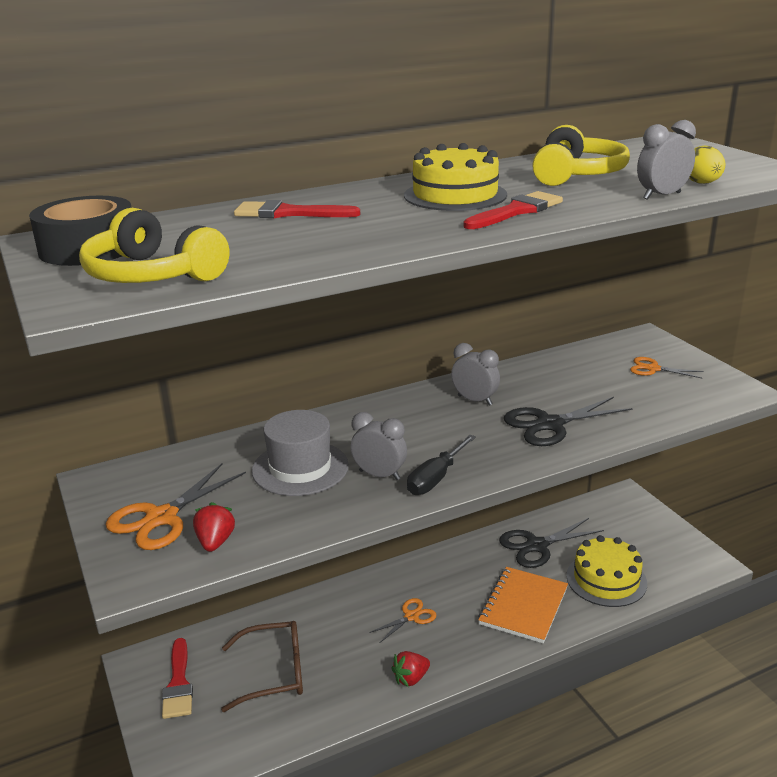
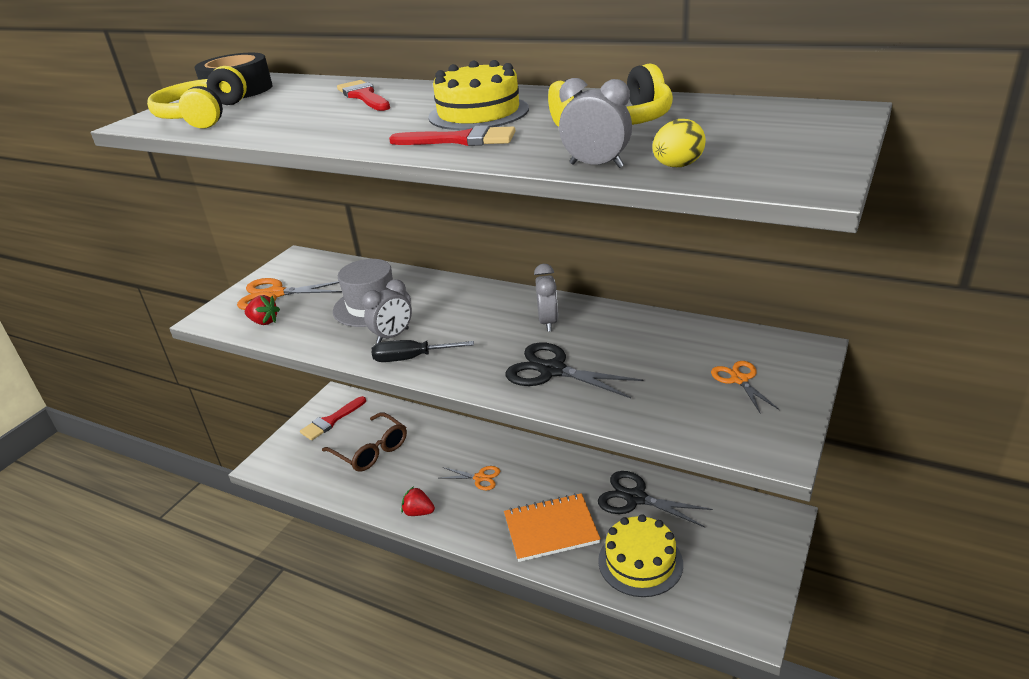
camera: 55 degrees right, 5 degrees up
(215, 542) = (264, 322): red strawberry -> red strawberry turned 60 degrees clockwise
(379, 475) = (393, 336): grey clock -> grey clock turned 60 degrees clockwise

